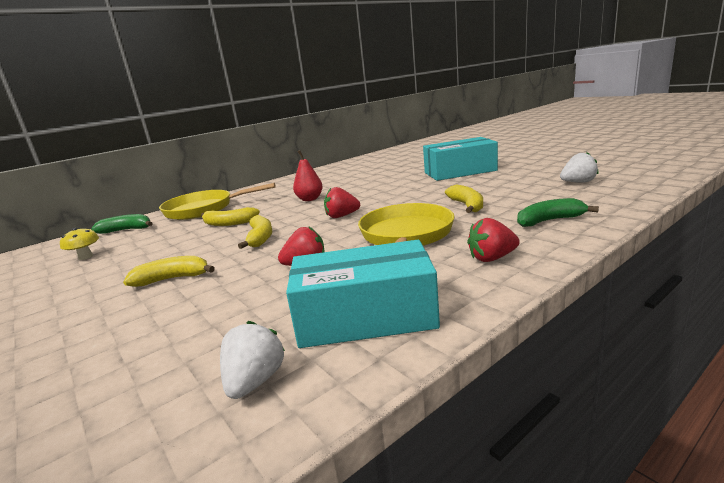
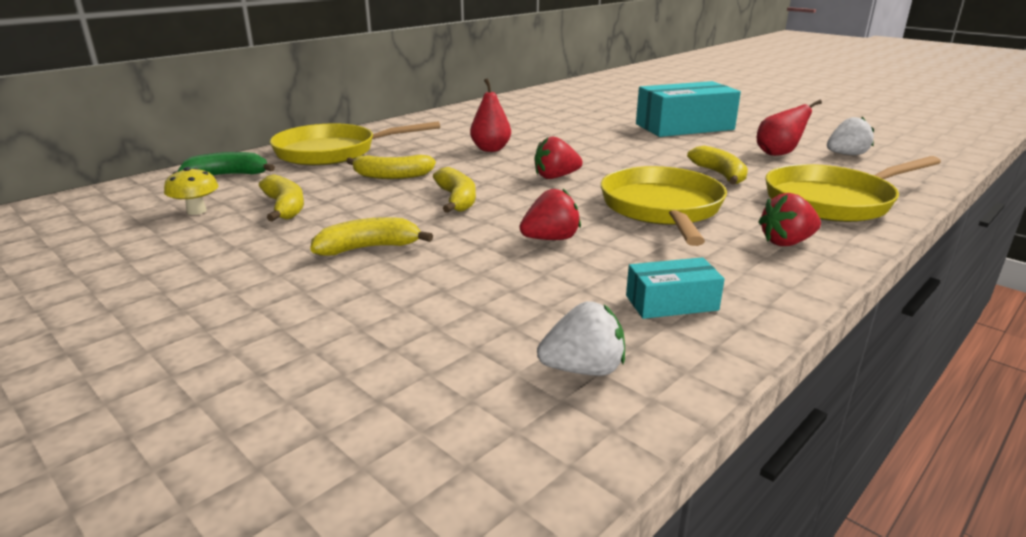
camera: 10 degrees left, 5 degrees up
(142, 251) = (285, 207): none -> yellow banana
(255, 381) = (583, 369): white strawberry -> white strawberry turned 75 degrees clockwise
(366, 316) = (671, 303): turquoise box -> turquoise box, size x0.50
(522, 186) = (778, 154): none -> red pear
(549, 221) = (833, 201): green banana -> yellow pan

